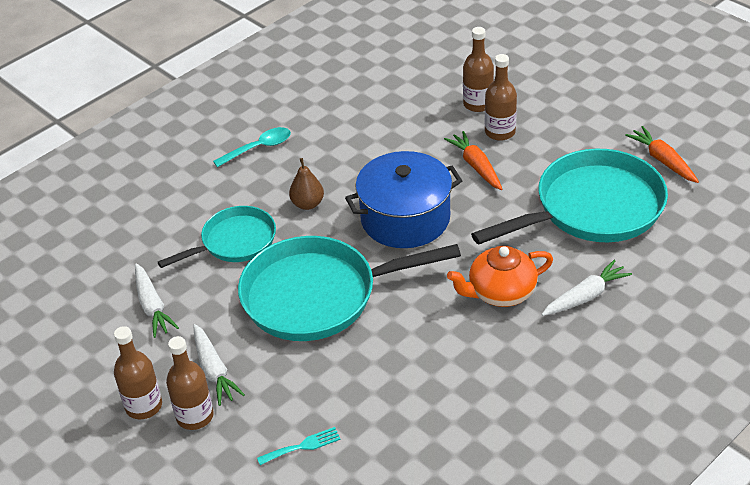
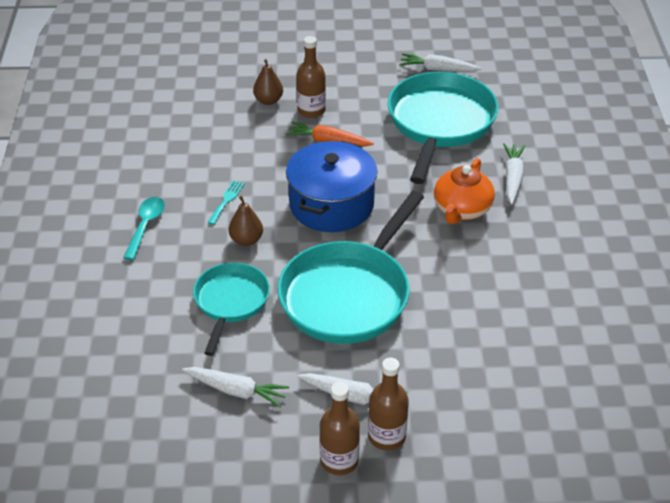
camera: 50 degrees left, 0 degrees up
(302, 446) = (486, 394): turquoise fork -> turquoise fork (226, 200)
(478, 104) = (268, 100): brown bottle -> brown pear
(662, 160) = (438, 69): orange carrot -> white carrot

